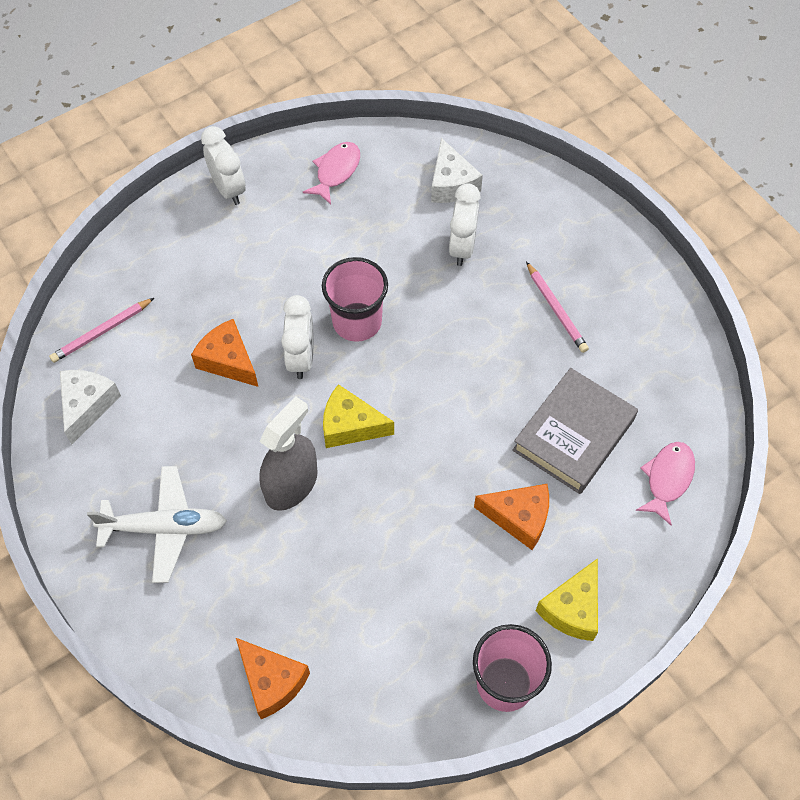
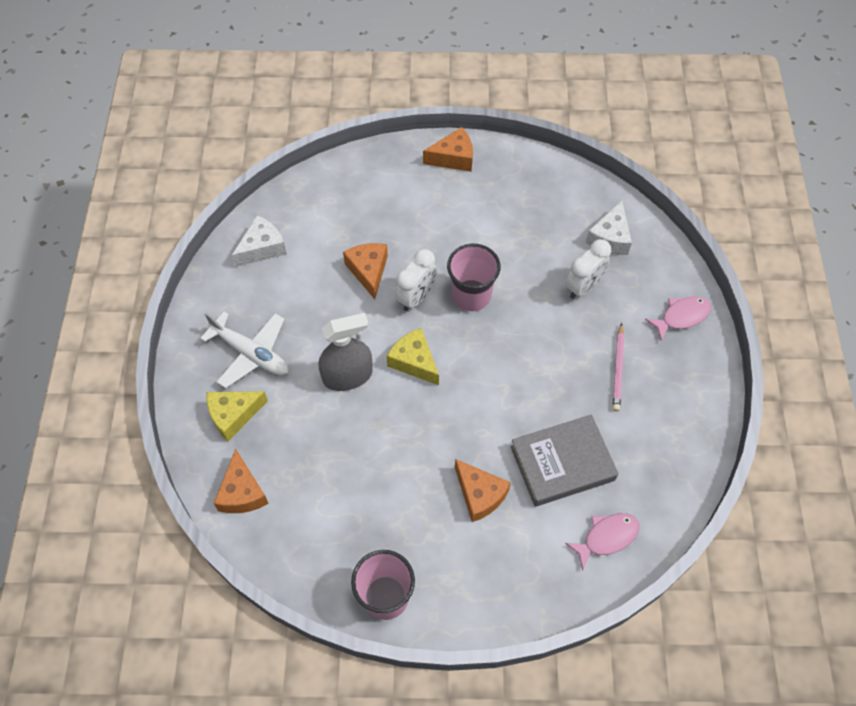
camera: 35 degrees right, 0 degrees up
(101, 332) = (304, 206): pink pencil -> none
(229, 189) = (453, 158): white clock -> orange cheese
(336, 171) = (534, 185): pink fish -> pink fish (681, 316)
(572, 608) = (469, 579): yellow cheese -> yellow cheese (233, 415)

